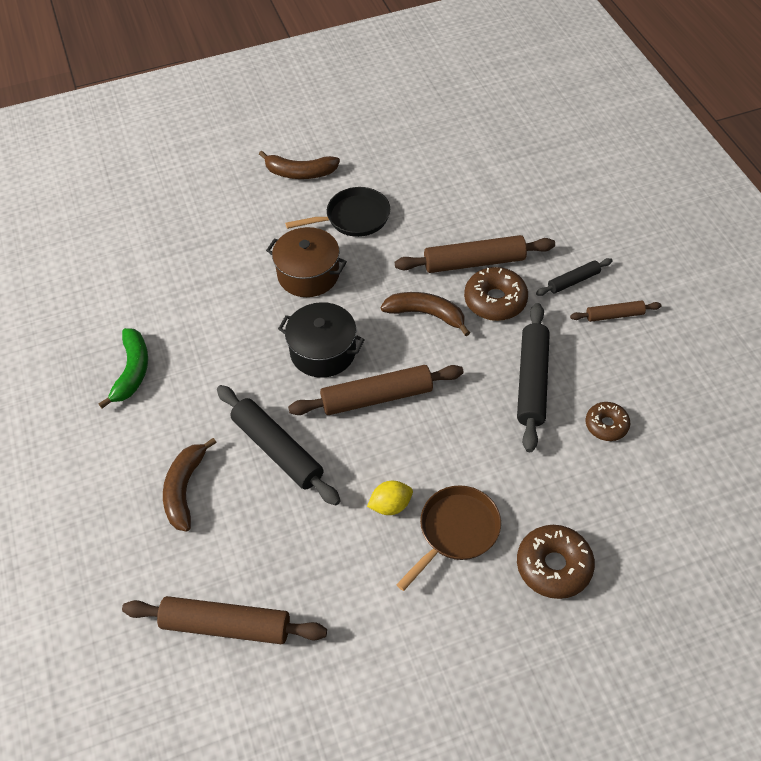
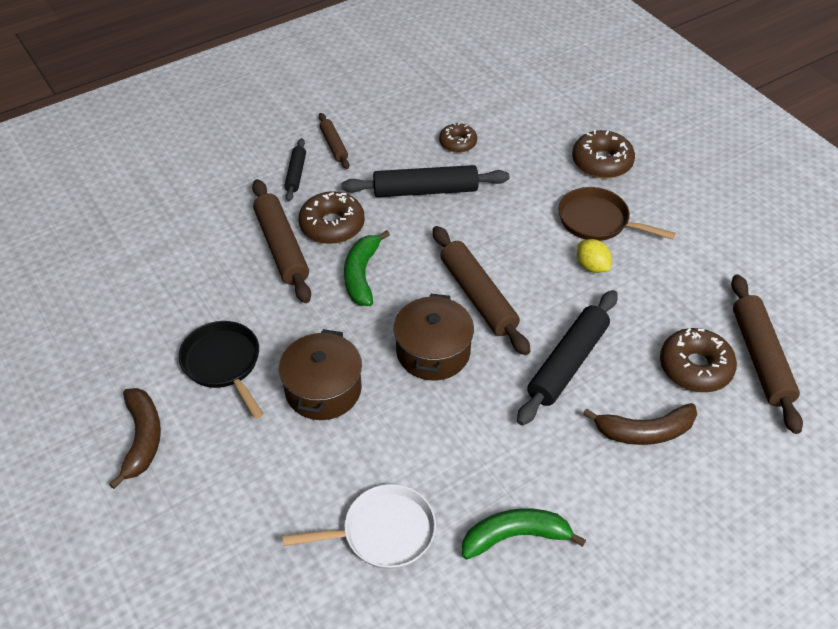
camera: 105 degrees left, 5 degrees down
(171, 293) = (382, 532): none -> white pan
(236, 558) = (695, 367): none -> brown donut
(323, 351) = (433, 351): black pot -> brown pot
(426, 314) = (362, 275): brown banana -> green banana
(573, 281) = (296, 174): black rolling pin -> black rolling pin turned 45 degrees clockwise

